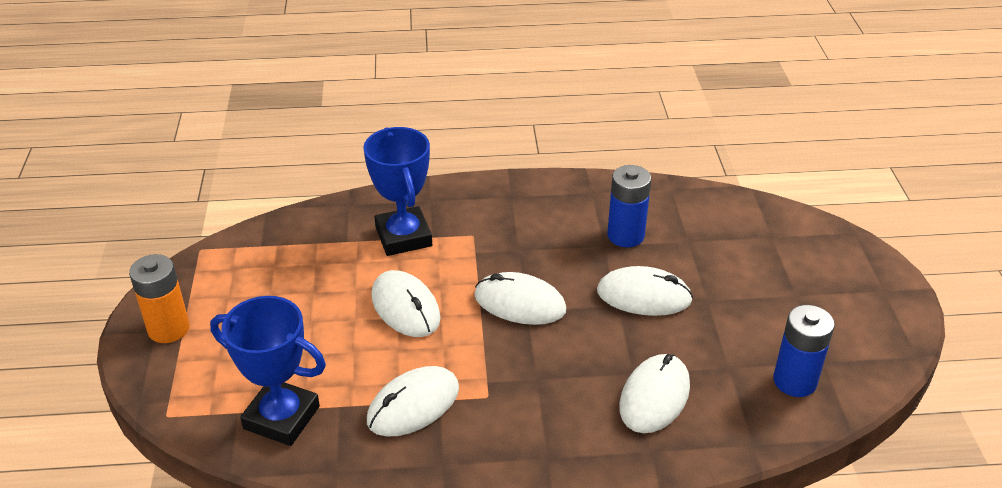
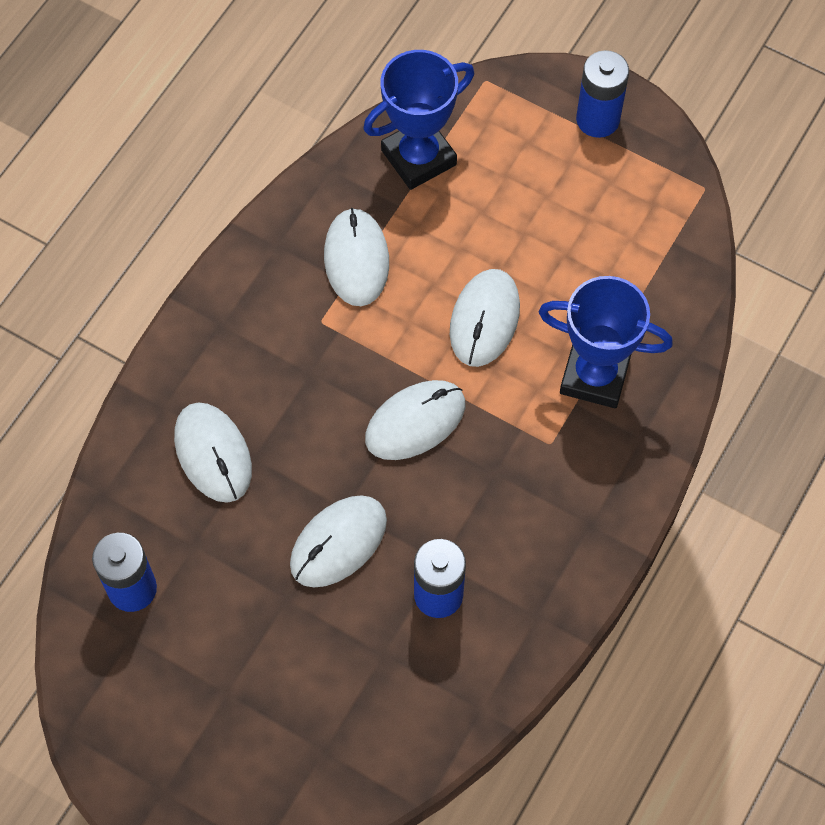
camera: 125 degrees right, 25 degrees up
(168, 329) = (597, 119): orange battery -> blue battery
(405, 307) = (484, 319): white mouse -> white mouse turned 75 degrees counterclockwise

